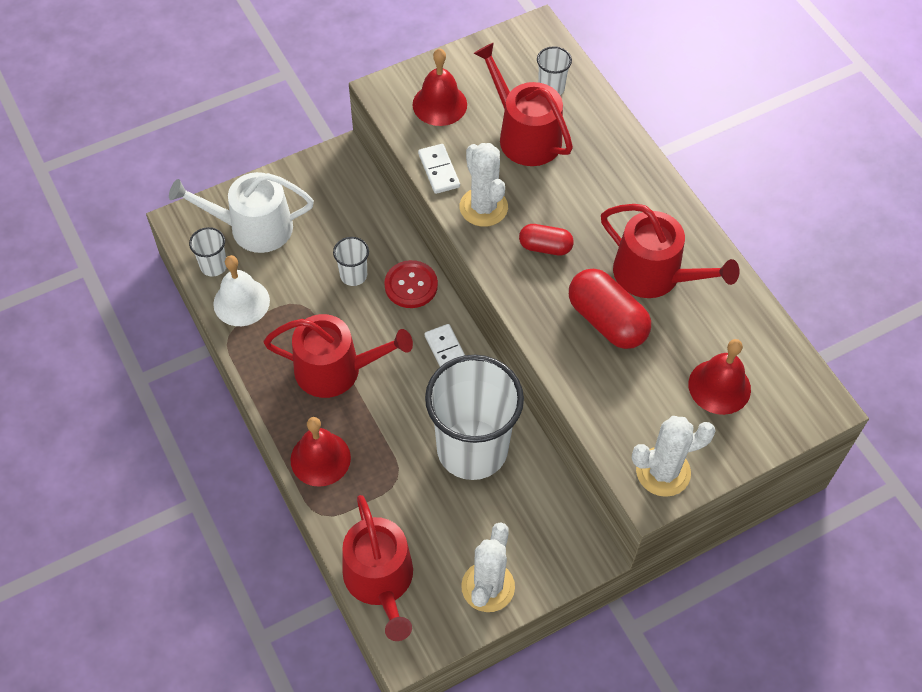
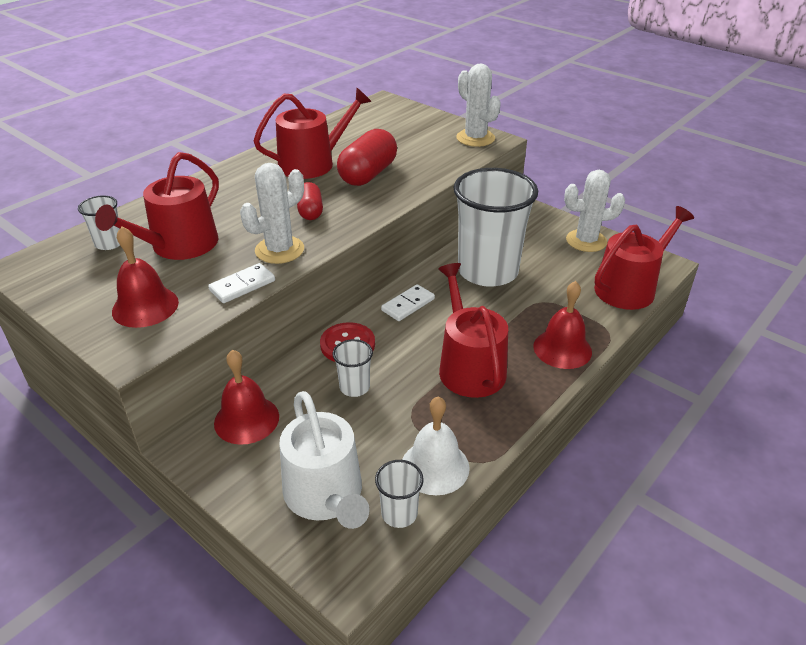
camera: 110 degrees left, 20 degrees down
(654, 275) = (312, 163): red watering can -> red watering can turned 45 degrees clockwise
(719, 386) = (394, 130): red bell -> red bell (246, 419)

